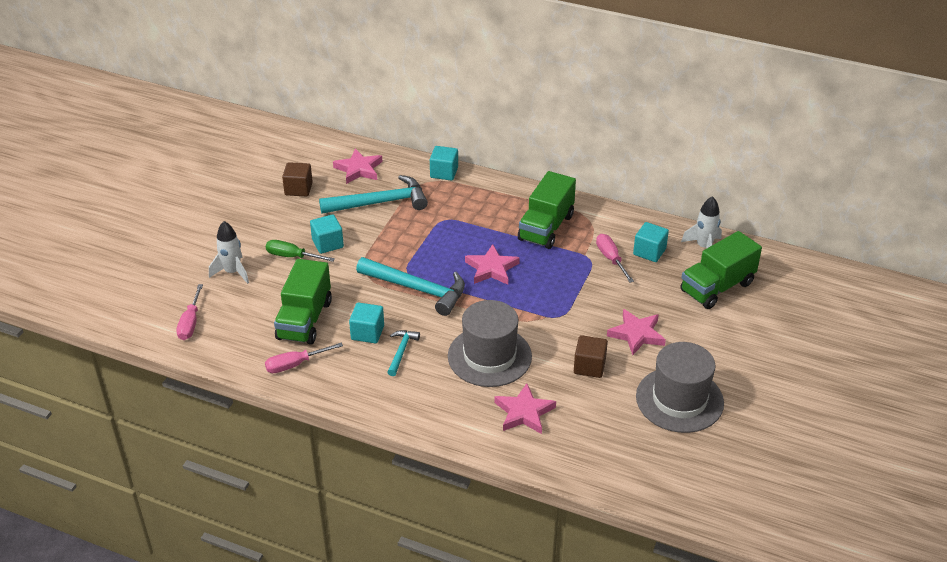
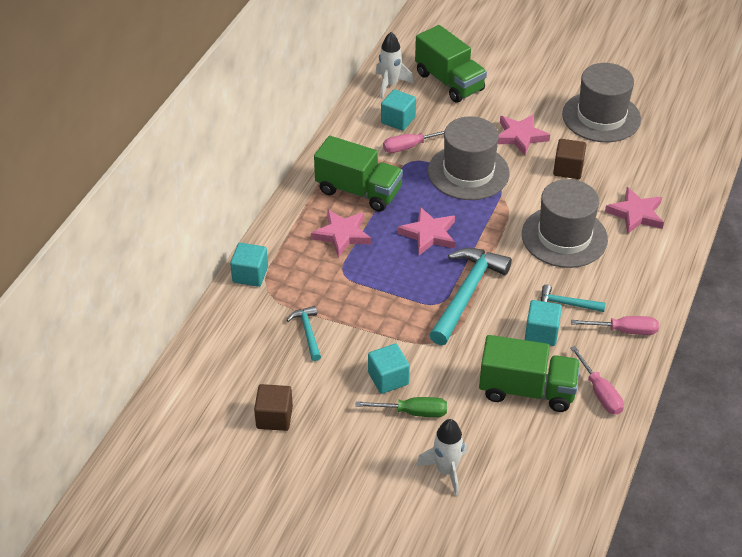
camera: 90 degrees left, 5 degrees up
(190, 323) = (544, 503): pink screwdriver -> pink screwdriver (625, 331)
(292, 256) = (413, 412): green screwdriver -> green screwdriver turned 105 degrees counterclockwise
(359, 169) = (236, 357): pink star -> pink star (342, 235)
(380, 202) = (308, 332): turquoise hammer -> turquoise hammer, size x0.50
(578, 296) = (468, 172): none -> grey hat

